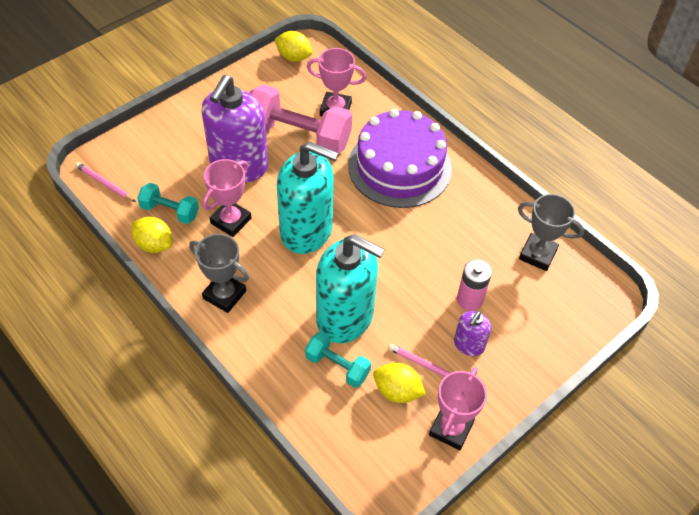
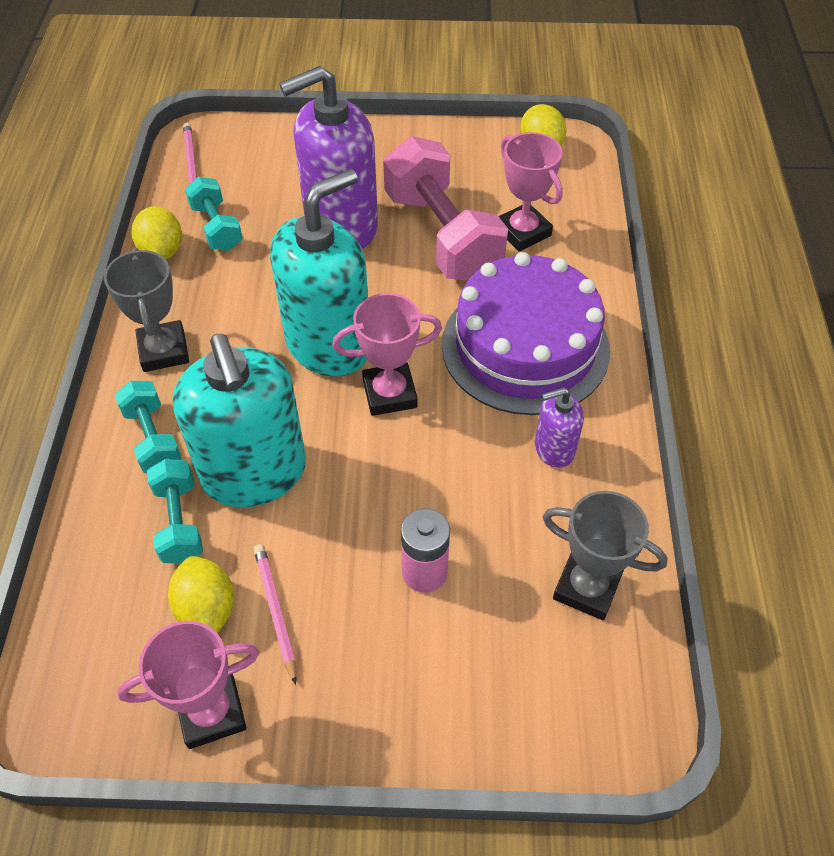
camera: 45 degrees right, 0 degrees up
(231, 221) = (263, 278): pink trophy -> pink trophy (389, 393)
(275, 340) = (153, 438): none -> turquoise dumbbell
(306, 230) = (329, 344): turquoise soap dispenser -> turquoise soap dispenser turned 105 degrees counterclockwise
(469, 345) = (356, 627): purple soap dispenser -> purple soap dispenser (554, 449)
(537, 254) = (586, 587): grey trophy -> grey trophy turned 45 degrees counterclockwise

